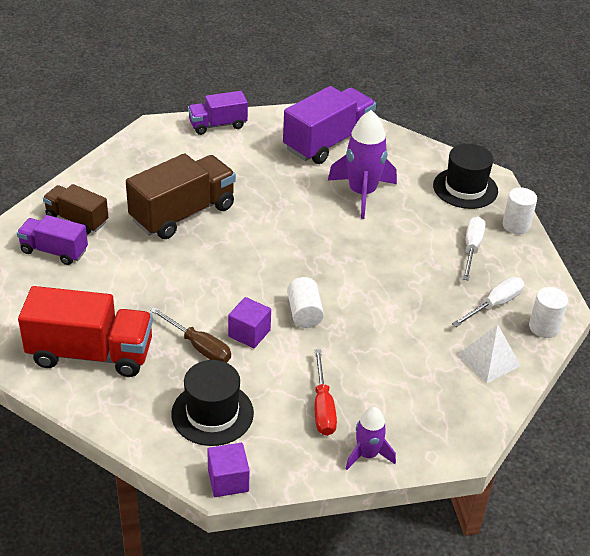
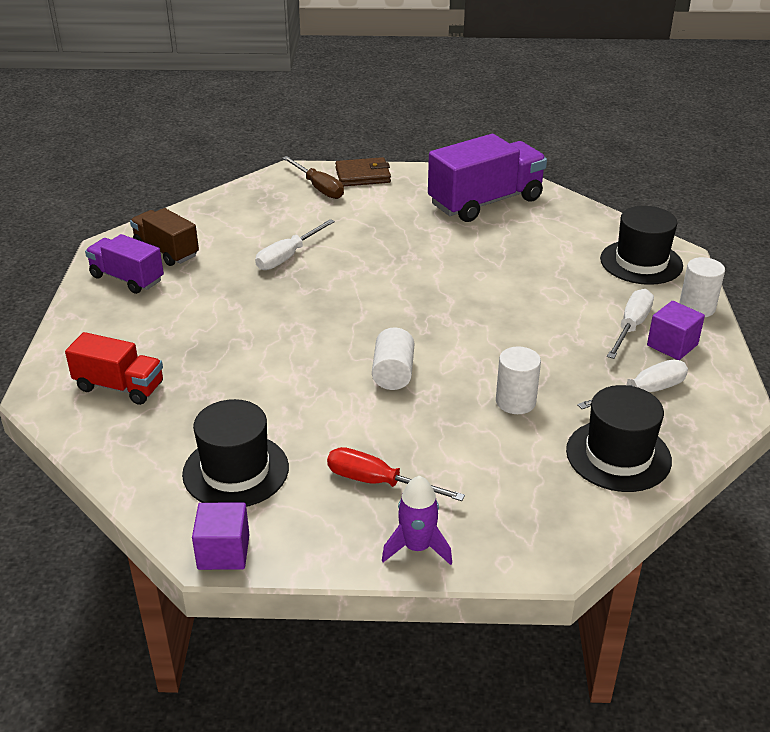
camera: 15 degrees right, 5 degrees down
(90, 354) = (119, 387): red truck -> red truck, size x0.59
(183, 214) = (288, 256): brown truck -> white screwdriver
(199, 346) = (250, 394): brown screwdriver -> brown screwdriver (319, 188)
(218, 125) = (363, 175): purple truck -> brown wallet
(249, 333) = (316, 387): purple cube -> purple cube (672, 345)
(323, 407) = (378, 482): red screwdriver -> red screwdriver turned 105 degrees clockwise
(362, 193) = (509, 256): purple rocket -> none
(489, 360) = (618, 455): white pyramid -> black hat
(544, 327) = (705, 426): white cylinder -> white cylinder (515, 402)

